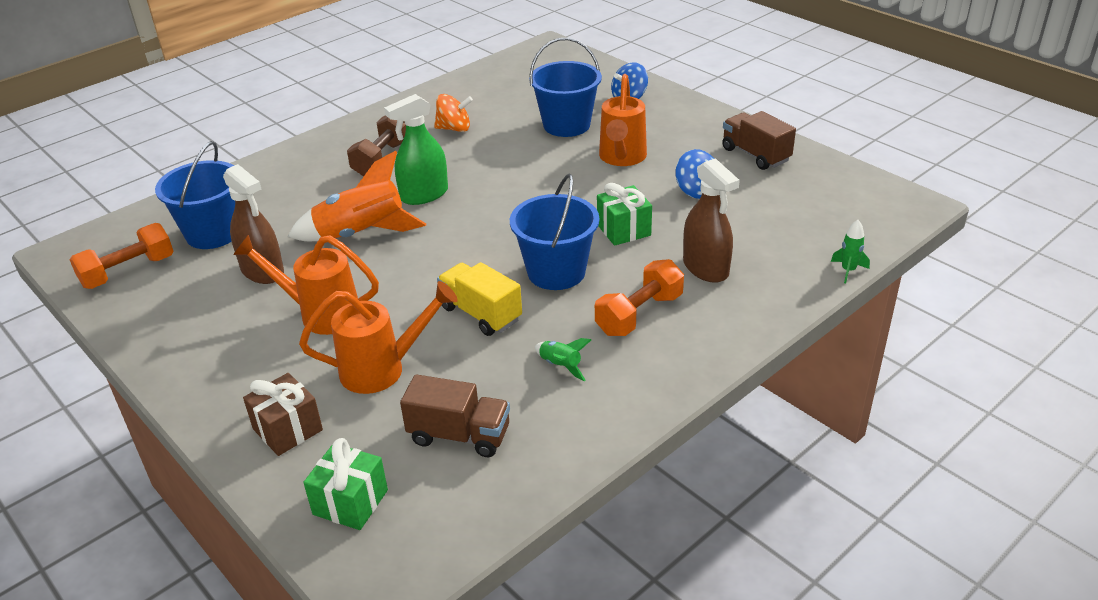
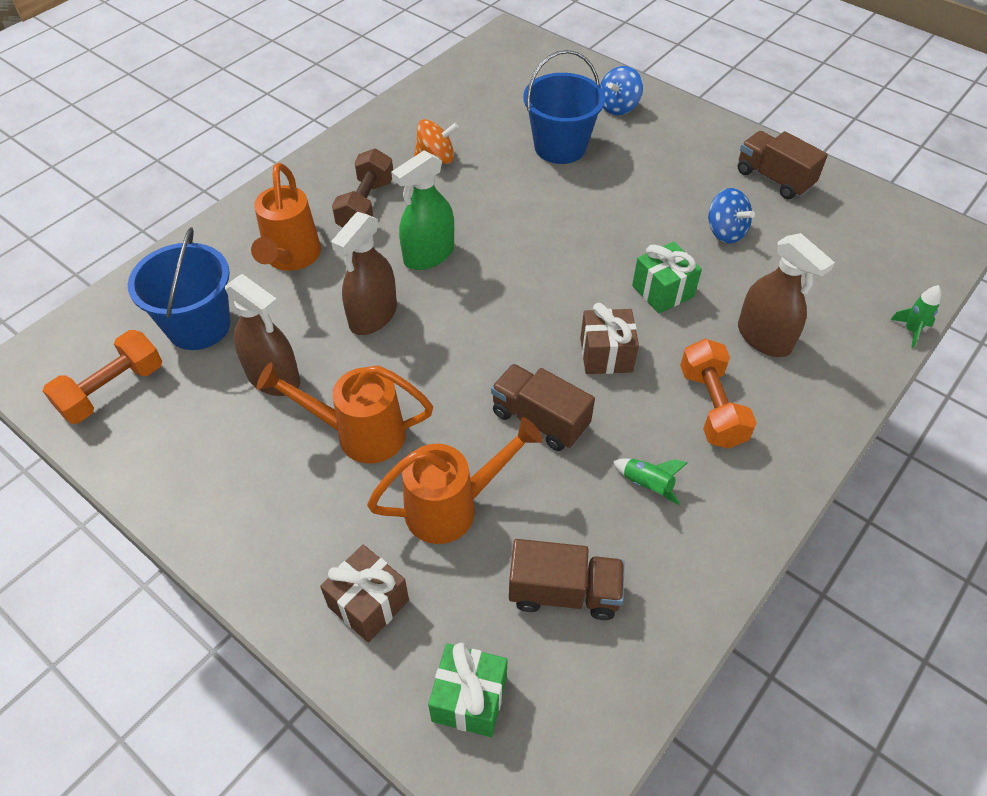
camera: 10 degrees left, 15 degrees up
(361, 234) = (373, 316): orange rocket -> brown spray bottle
(480, 314) = (539, 420): yellow truck -> brown truck
(556, 272) = (606, 355): blue bucket -> brown gift
(621, 158) = (633, 191): orange watering can -> orange watering can (290, 258)
(639, 314) = (711, 407): orange dumbbell -> orange dumbbell turned 45 degrees counterclockwise

